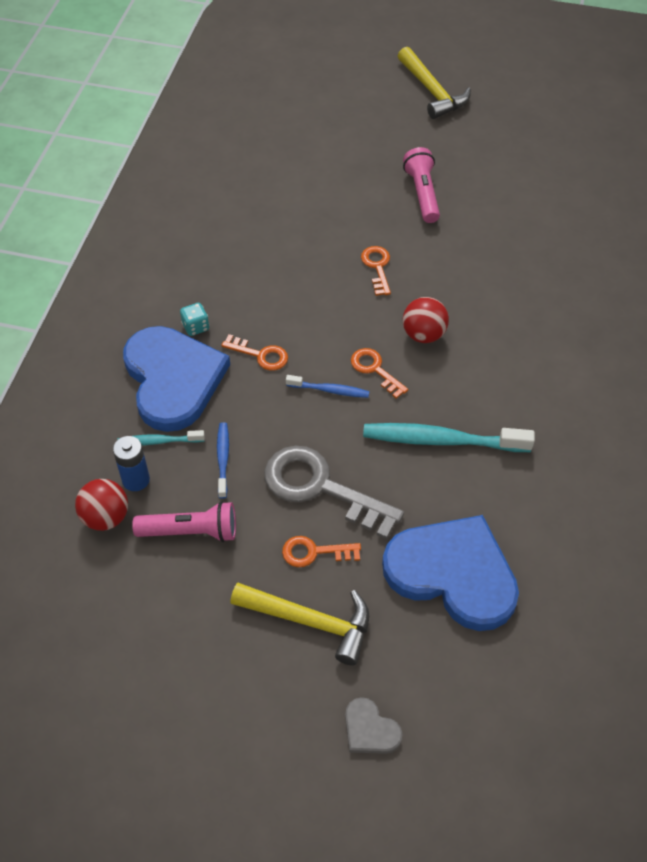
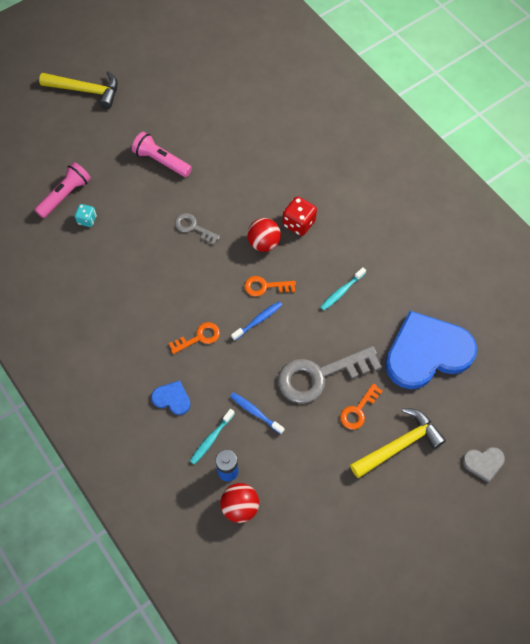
camera: 50 degrees left, 10 degrees up
(173, 379) = (172, 398): blue heart -> blue heart, size x0.42
(191, 531) = (290, 465): pink flashlight -> pink flashlight (65, 195)
(195, 327) = (144, 357): turquoise dice -> turquoise dice (87, 220)
(377, 267) = (193, 227): orange key -> grey key
(441, 440) = (341, 291): turquoise toothbrush -> turquoise toothbrush, size x0.52
(480, 348) = (299, 223): none -> red dice

